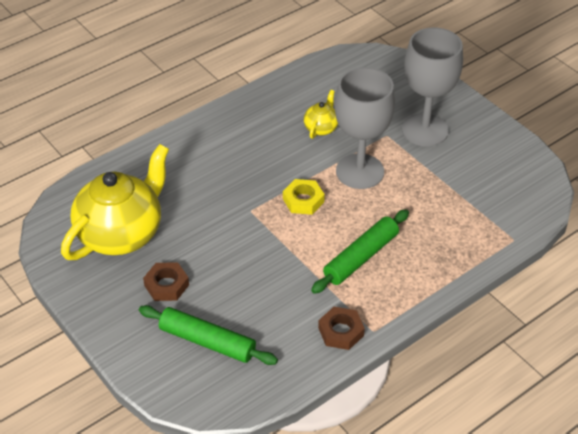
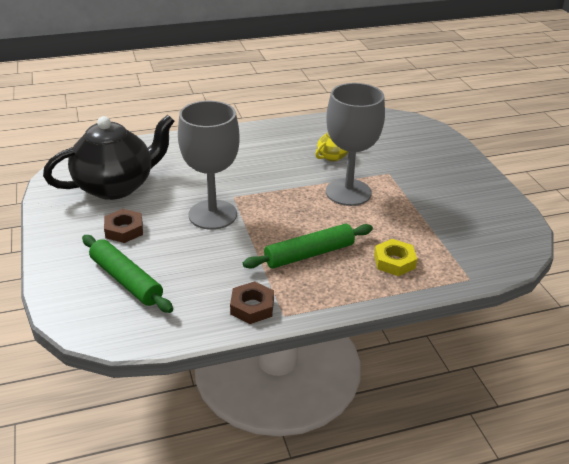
camera: 20 degrees right, 10 degrees down
(121, 234) = (116, 186): yellow teapot -> black teapot
(303, 200) = (284, 200): yellow nut -> yellow nut (394, 261)
(425, 130) = (426, 177): grey goblet -> grey goblet (212, 215)

